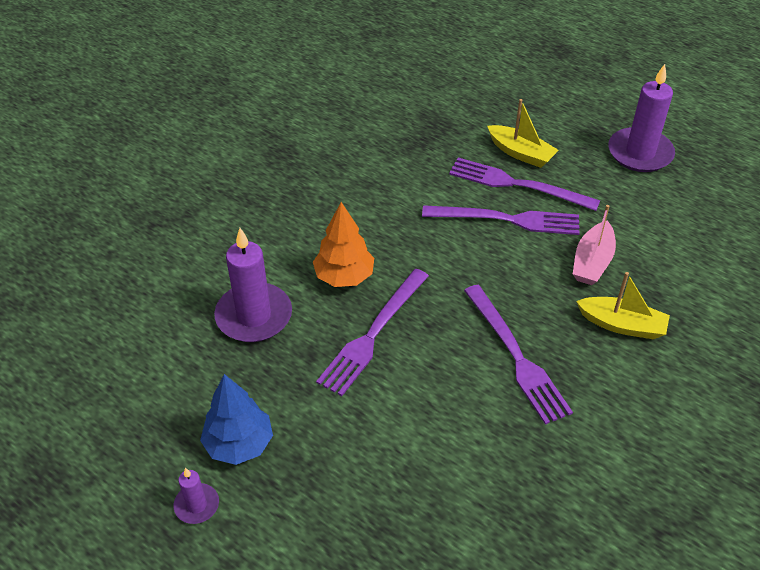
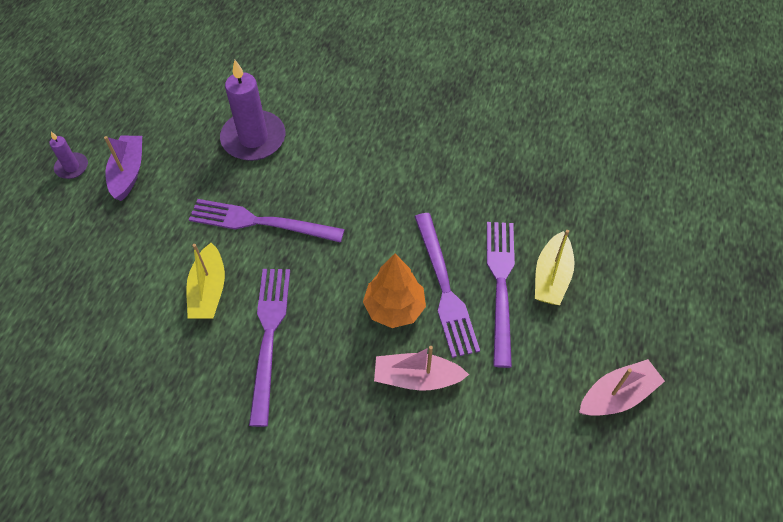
camera: 70 degrees right, 10 degrees up
(239, 444) = (128, 172): blue tree -> purple boat
(344, 277) = (318, 183): orange tree -> orange tree (394, 308)
(516, 356) = (269, 337): purple fork -> purple fork turned 135 degrees clockwise
(622, 325) = (339, 422): yellow boat -> yellow boat (209, 291)
(640, 153) = (617, 395): purple candle -> pink boat

